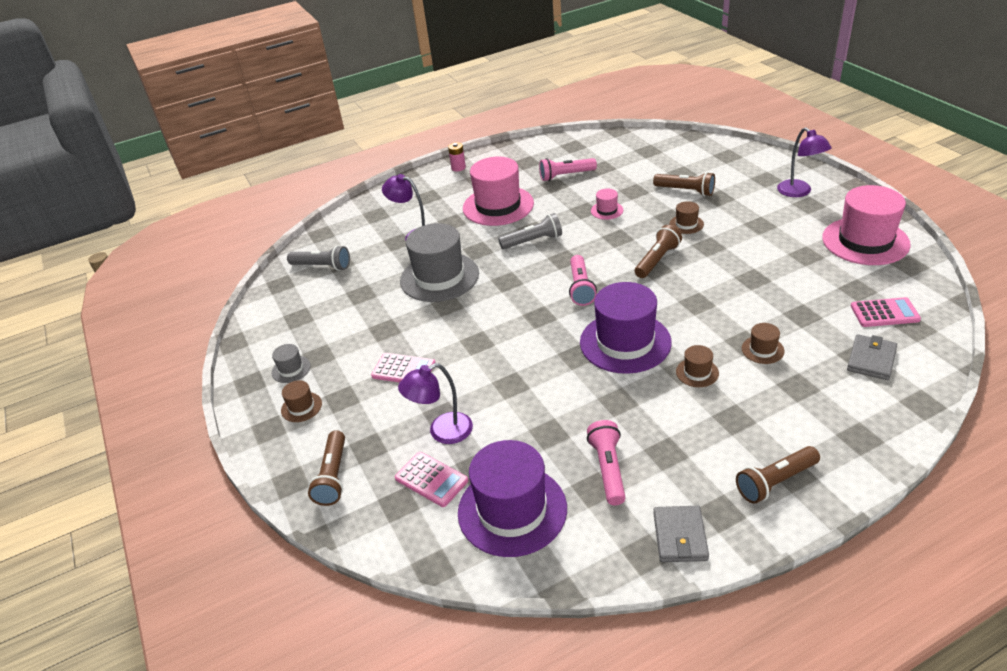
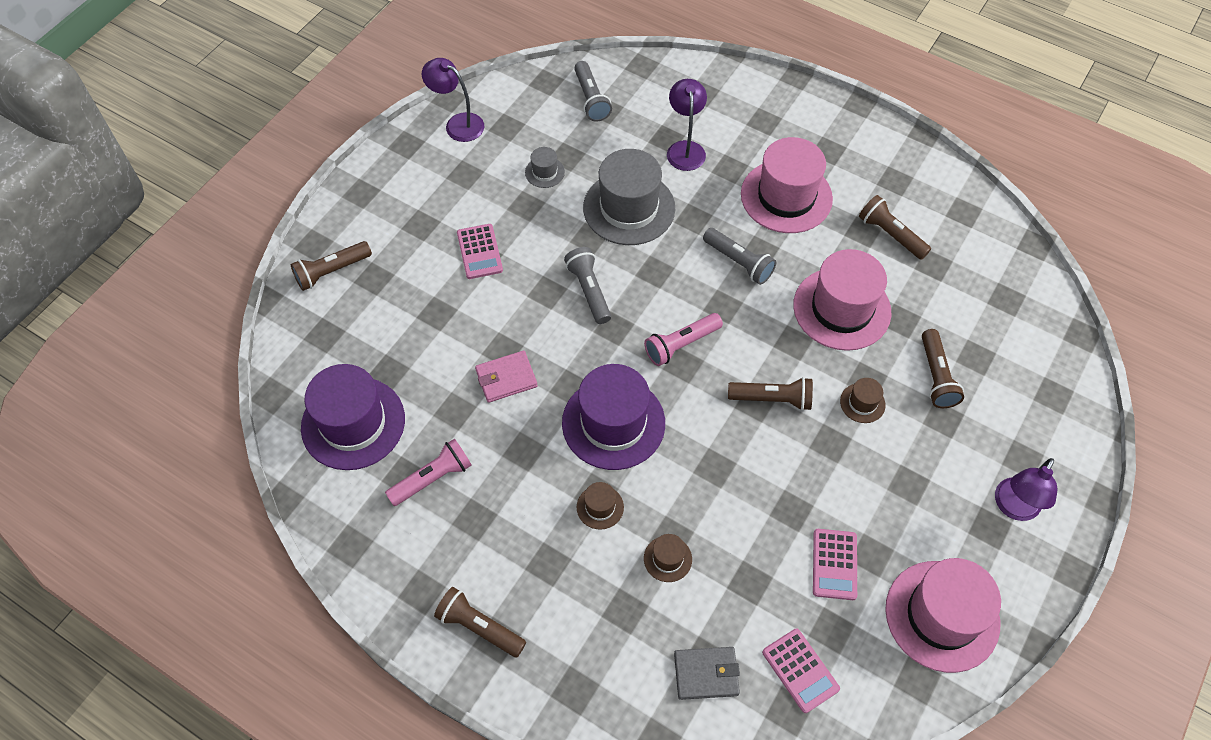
camera: 55 degrees right, 20 degrees up
(291, 369) = (437, 164): grey hat -> grey hat (544, 172)
(301, 407) = (396, 201): brown hat -> none
(431, 479) = (360, 345): pink calculator -> pink calculator (834, 564)
(442, 432) = (417, 325): purple lamp -> purple lamp (458, 124)
(458, 168) = (839, 119): pink battery -> none
(495, 319) = (589, 291): none -> grey flashlight
(540, 391) = (506, 378): none -> pink wallet
(566, 176) = (890, 234): pink flashlight -> brown flashlight
(607, 210) = (841, 309): pink hat -> pink hat, size x2.28
(680, 536) = (380, 567): grey wallet -> none

